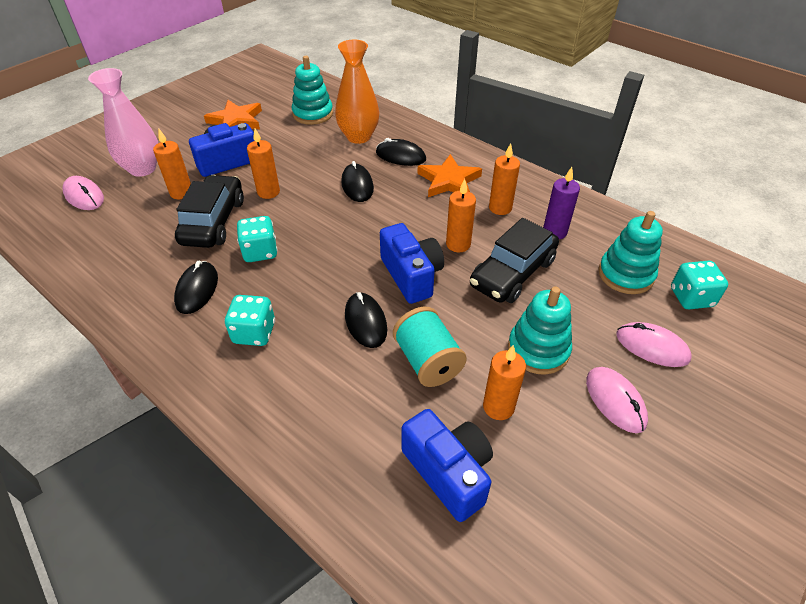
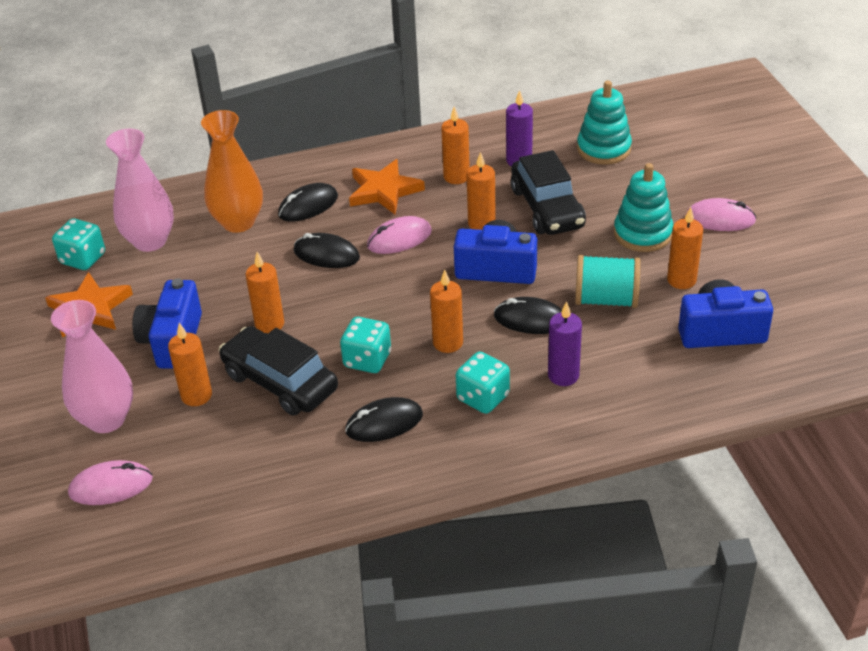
camera: 55 degrees left, 5 degrees down
(197, 289) = (384, 423): black mouse -> black mouse turned 60 degrees counterclockwise
(305, 285) = (448, 343): none -> orange candle
(310, 373) = (563, 375): none -> purple candle
(313, 114) = (150, 241): turquoise stacking toy -> pink vase
(652, 347) = (686, 175): pink mouse -> pink mouse (399, 239)
(691, 297) = (655, 130): turquoise dice -> turquoise dice (83, 259)

